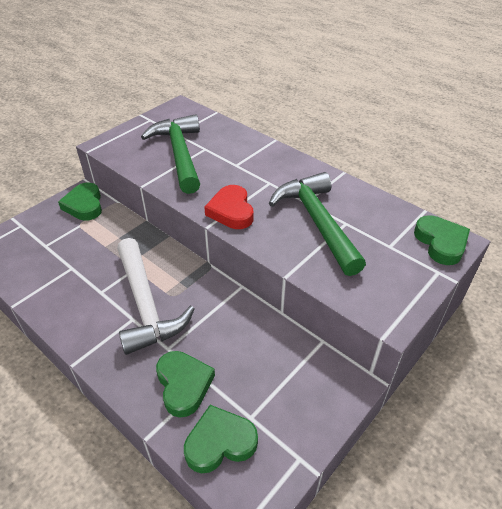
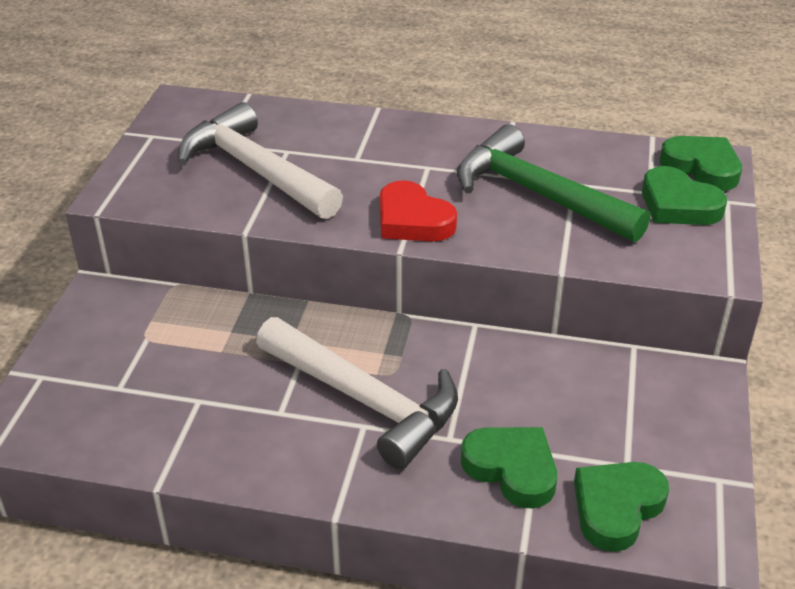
camera: 30 degrees left, 5 degrees down
(84, 205) = (123, 308): green heart -> green heart (678, 205)
(179, 154) = (255, 170): green hammer -> white hammer

